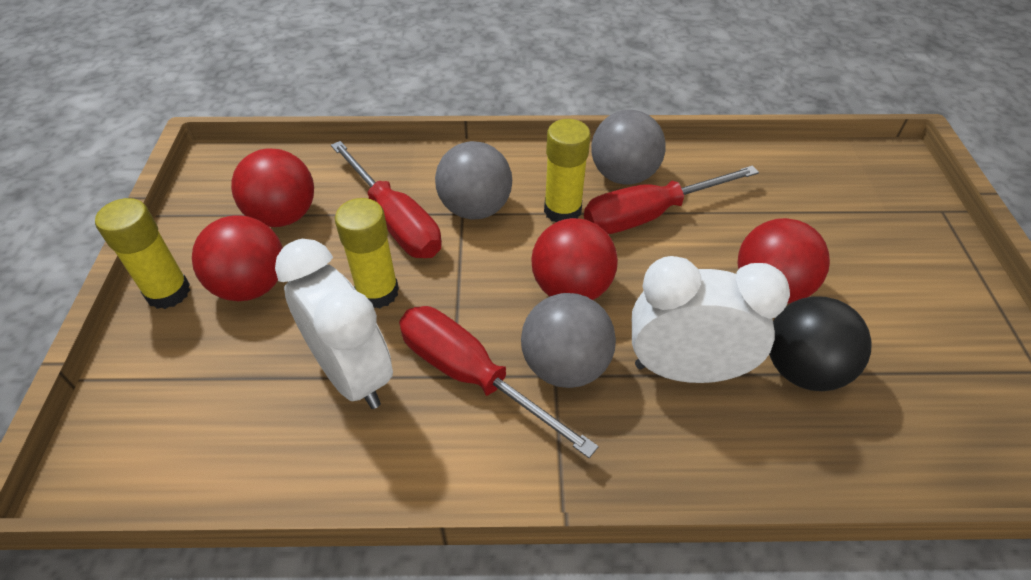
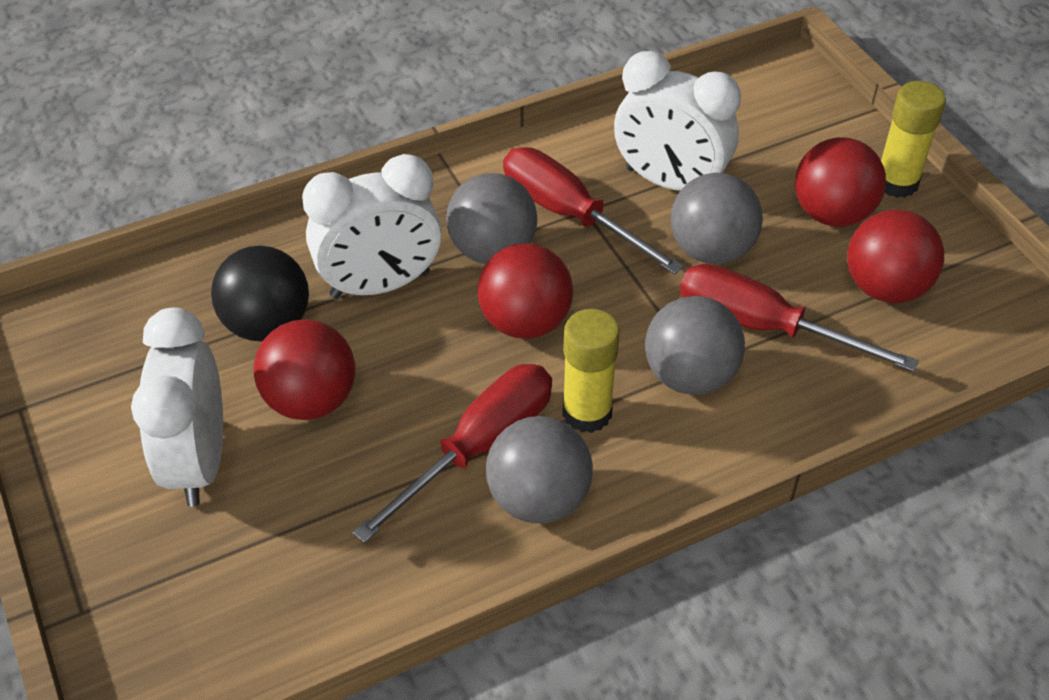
camera: 155 degrees right, 0 degrees up
(377, 292) = (711, 250): yellow glue stick -> grey ball
(471, 376) = (569, 214): red screwdriver -> red screwdriver turned 150 degrees counterclockwise
(865, 273) = (198, 461): none -> white clock

